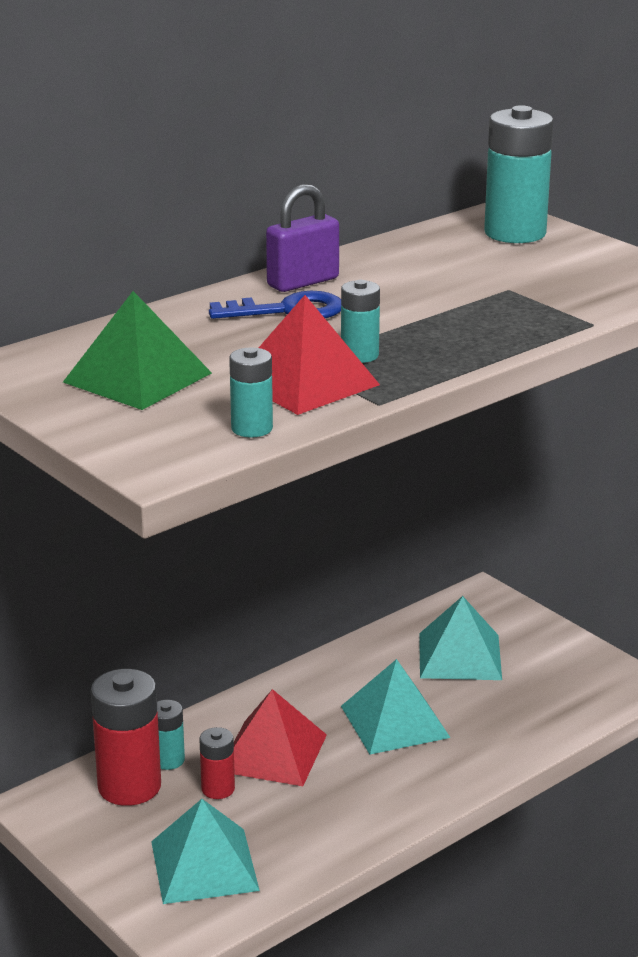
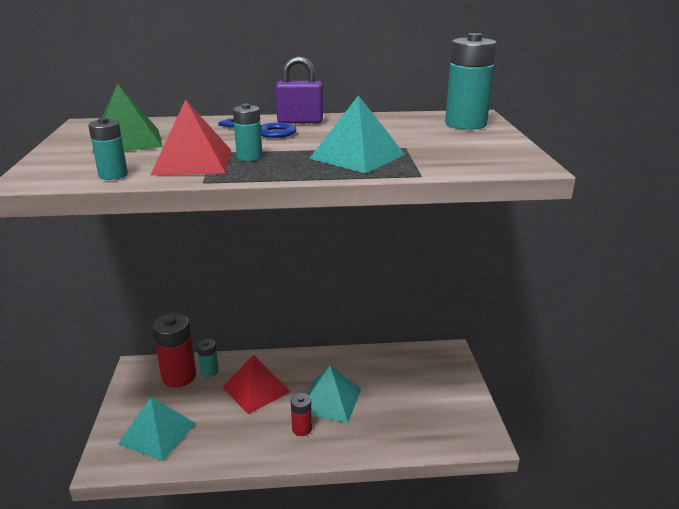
camera: 35 degrees right, 0 degrees up
(218, 789) = (211, 396): red battery -> red battery (302, 429)
(459, 656) = (402, 379): turquoise pyramid -> turquoise pyramid (357, 156)

